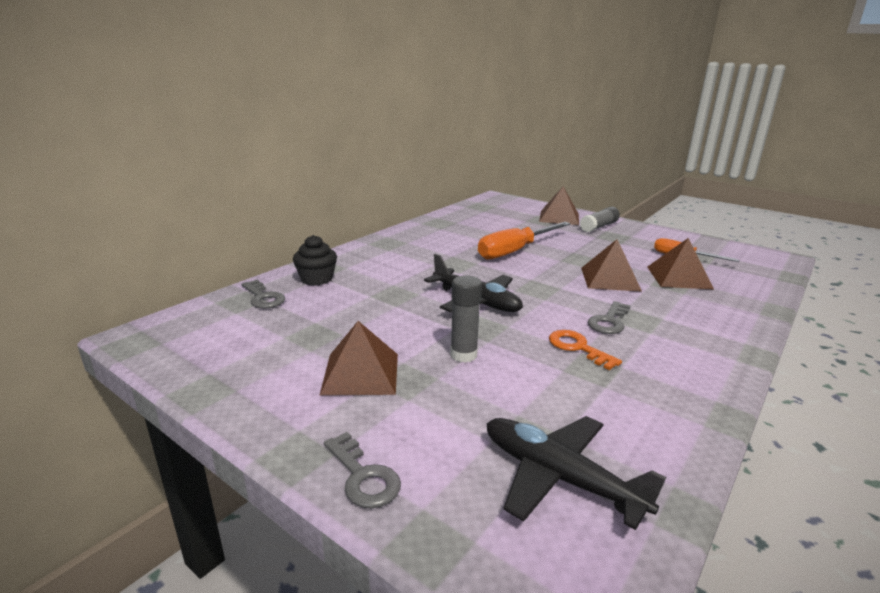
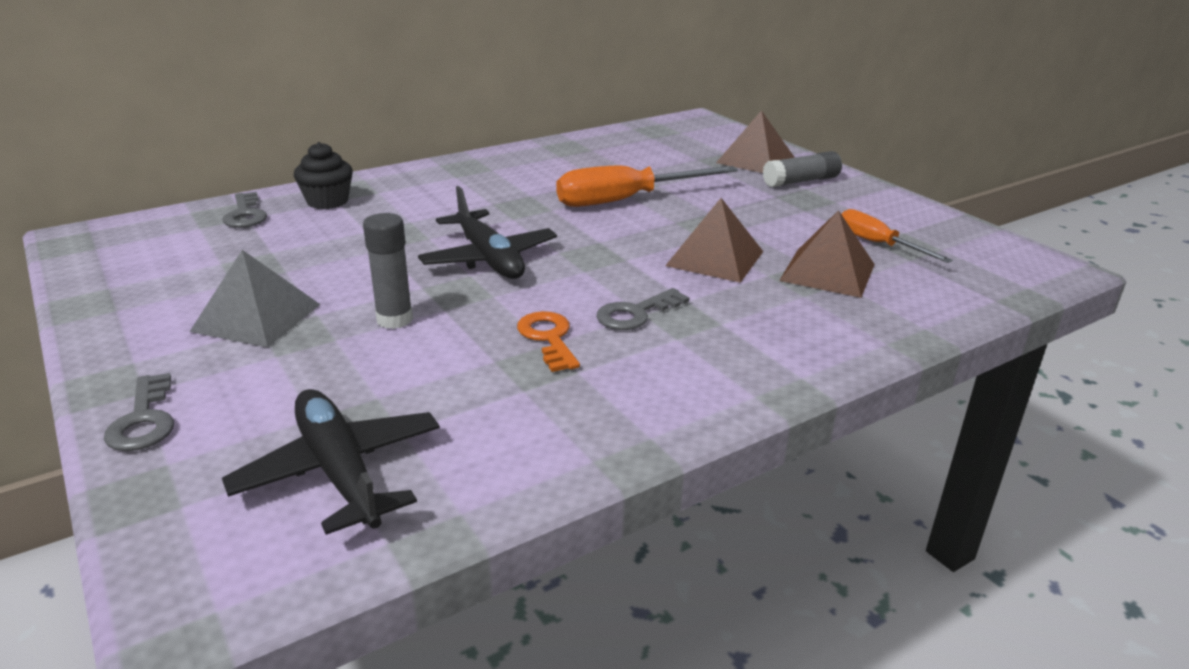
camera: 20 degrees right, 5 degrees up
(361, 373) = (257, 317): brown pyramid -> grey pyramid

